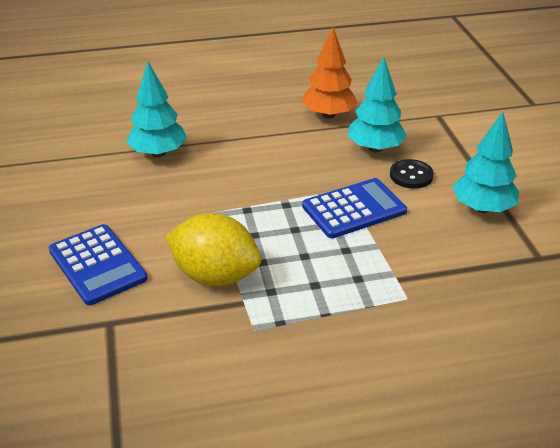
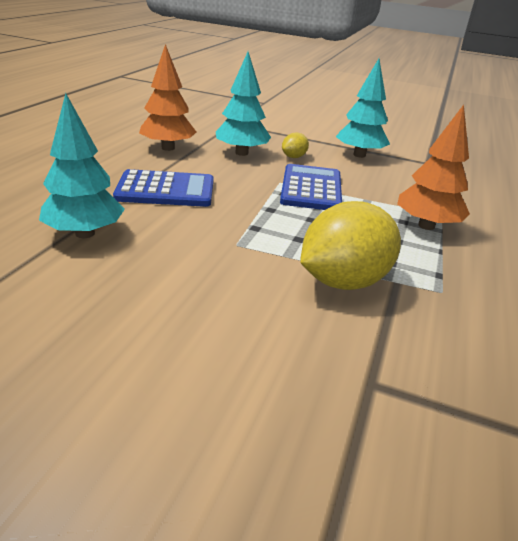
camera: 60 degrees left, 5 degrees down
(97, 265) = (247, 352): blue calculator -> blue calculator (166, 190)
(366, 294) = (426, 225): none -> orange tree
(411, 175) = (294, 157): black button -> yellow lemon

